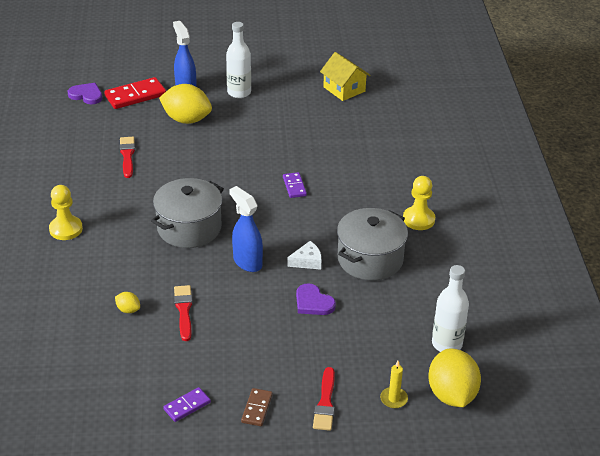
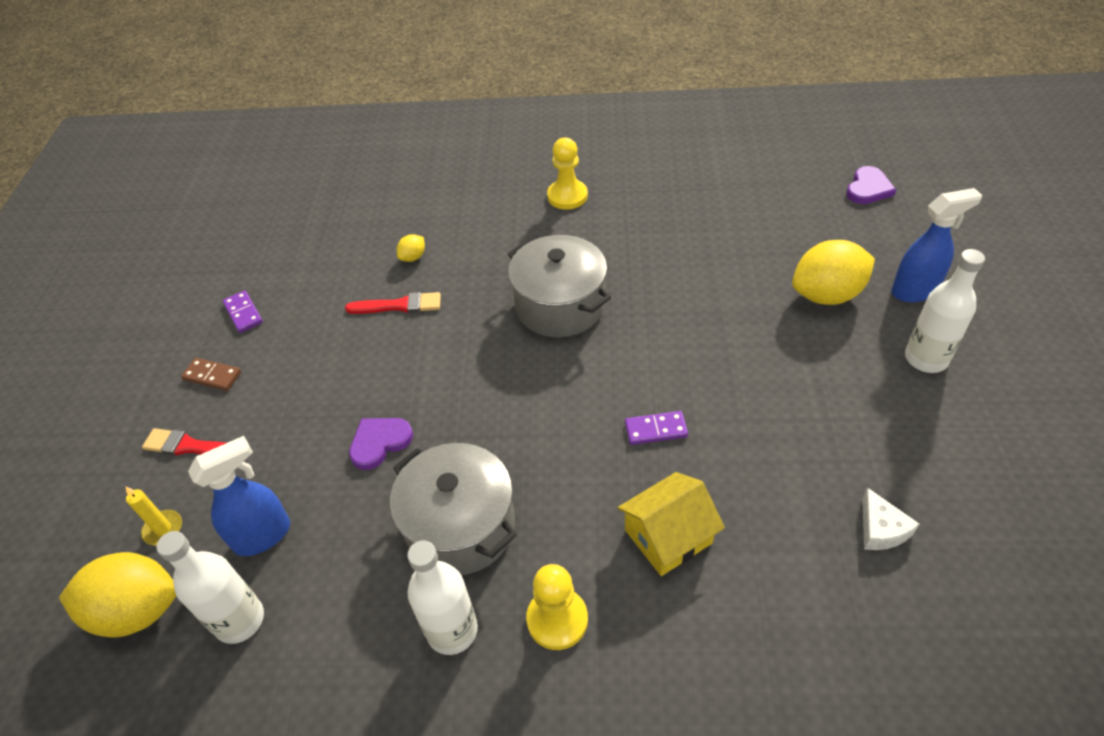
camera: 100 degrees right, 10 degrees up
(127, 155) = (724, 237): red brush -> none
(135, 95) = (880, 236): red domino -> none
(186, 119) = (827, 295): yellow lemon -> yellow lemon turned 45 degrees clockwise
(247, 262) = (479, 368): blue spray bottle -> blue spray bottle (263, 535)
(307, 261) = (469, 439): white cheese -> white cheese (881, 529)
(344, 89) = (988, 527): yellow house -> yellow house (668, 536)
(433, 256) = (452, 630): none -> white bottle

